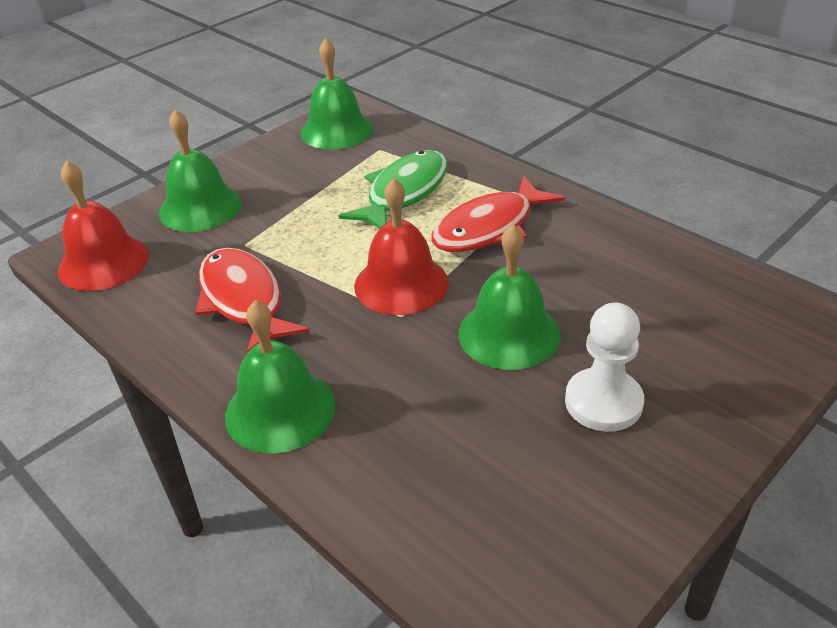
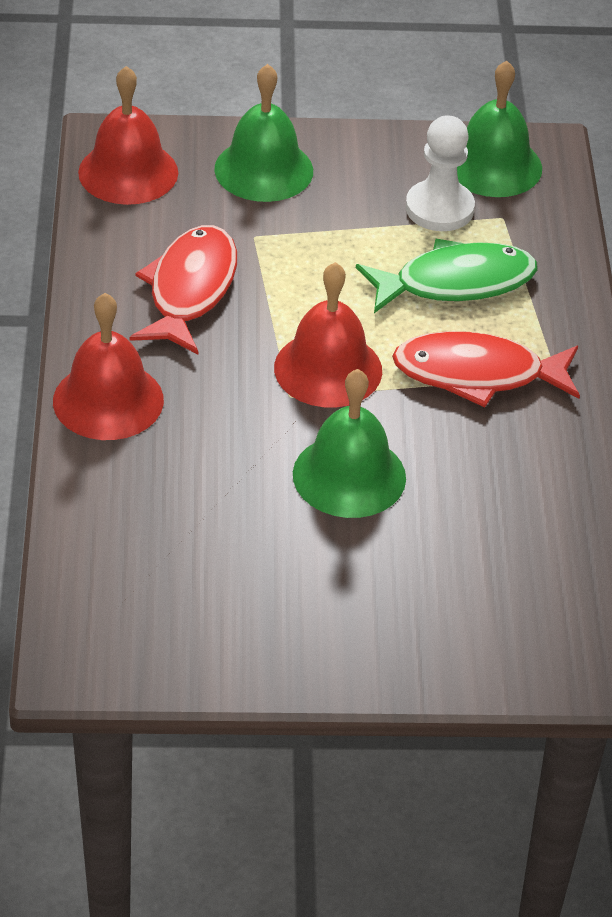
camera: 40 degrees right, 5 degrees up
(280, 410) = (108, 400): green bell -> red bell
(603, 402) = (337, 579): white pawn -> white pawn (439, 209)

